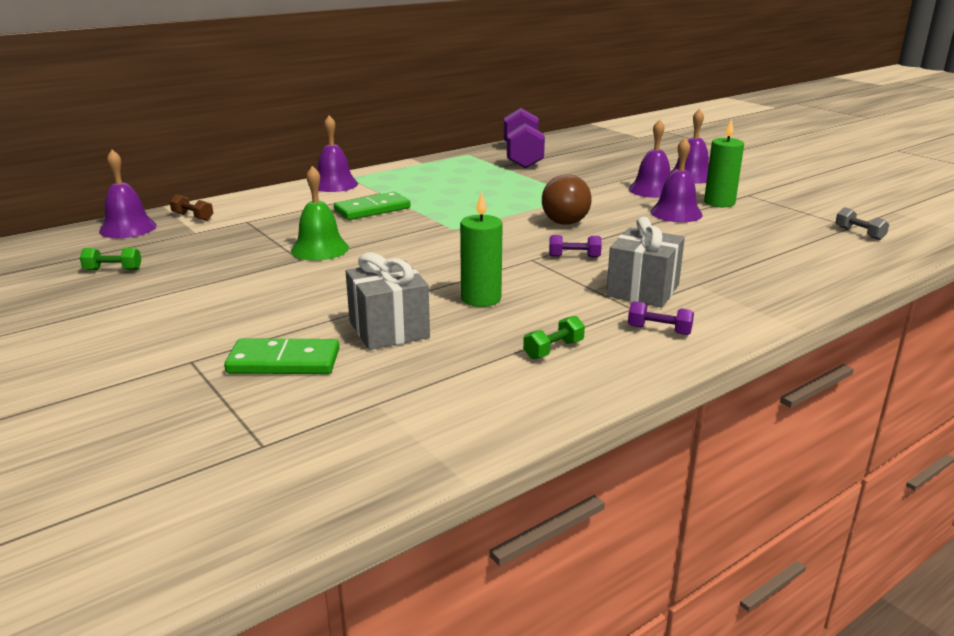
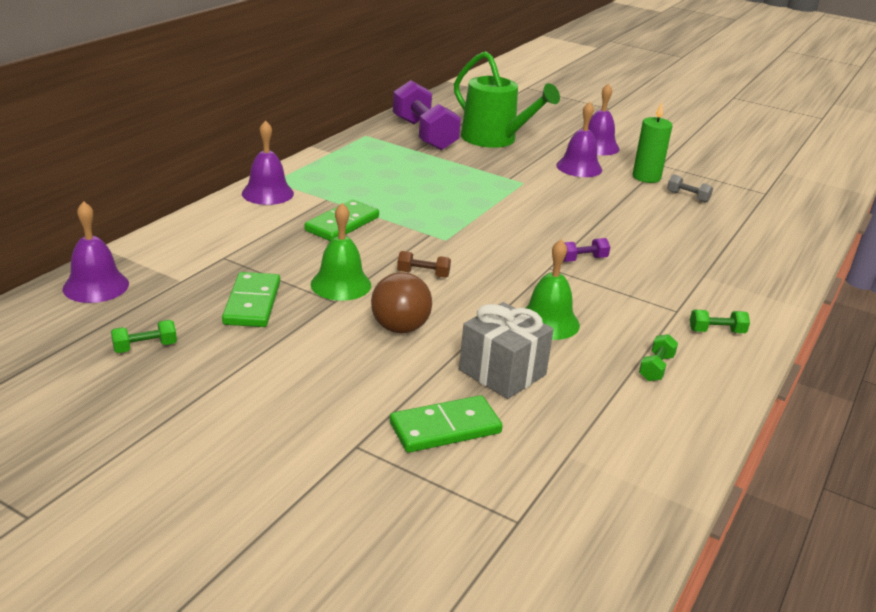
camera: 25 degrees left, 5 degrees up
(193, 217) = (155, 259): brown dumbbell -> brown dumbbell (423, 274)
(230, 252) = (252, 303): none -> green domino
(481, 298) = (548, 322): green candle -> green bell
(568, 219) = (538, 213): brown light bulb -> brown light bulb (400, 320)
(587, 164) = (494, 139): none -> green watering can
(642, 290) = (669, 290): grey gift -> none
(659, 330) = (716, 331): purple dumbbell -> green dumbbell
(676, 213) = (622, 194): purple bell -> none
(859, 233) = (777, 200): grey dumbbell -> grey dumbbell (687, 197)

